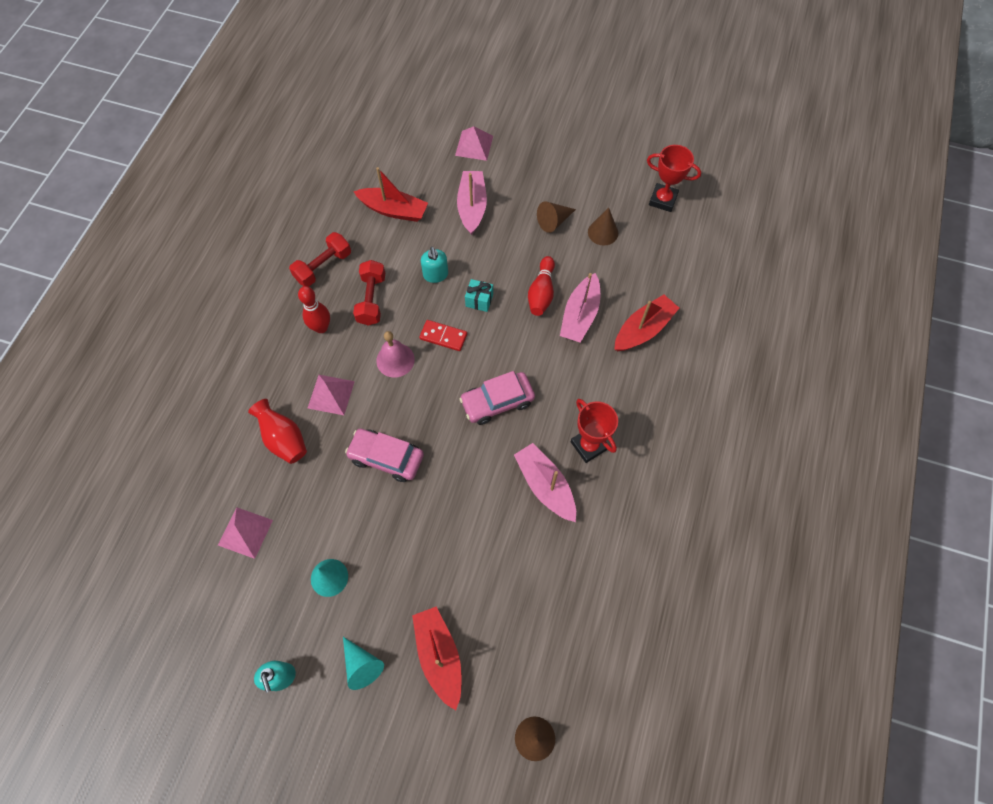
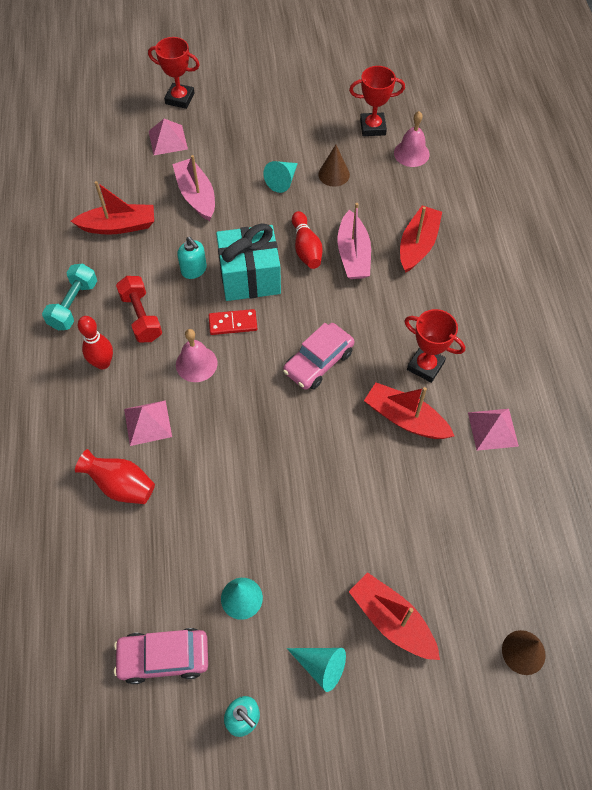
camera: 25 degrees left, 5 degrees down
(245, 532) = (129, 594): pink pyramid -> pink pyramid (493, 429)
(323, 267) = (74, 305): red dumbbell -> turquoise dumbbell
(386, 458) = (237, 459): pink car -> pink car (164, 657)
(479, 300) = (250, 277): turquoise gift -> turquoise gift, size x2.25
(504, 110) = (180, 98): none -> red trophy
(545, 485) = (405, 418): pink boat -> red boat
(554, 221) = (282, 181): brown cone -> turquoise cone
(685, 239) = (411, 153): none -> pink bell

